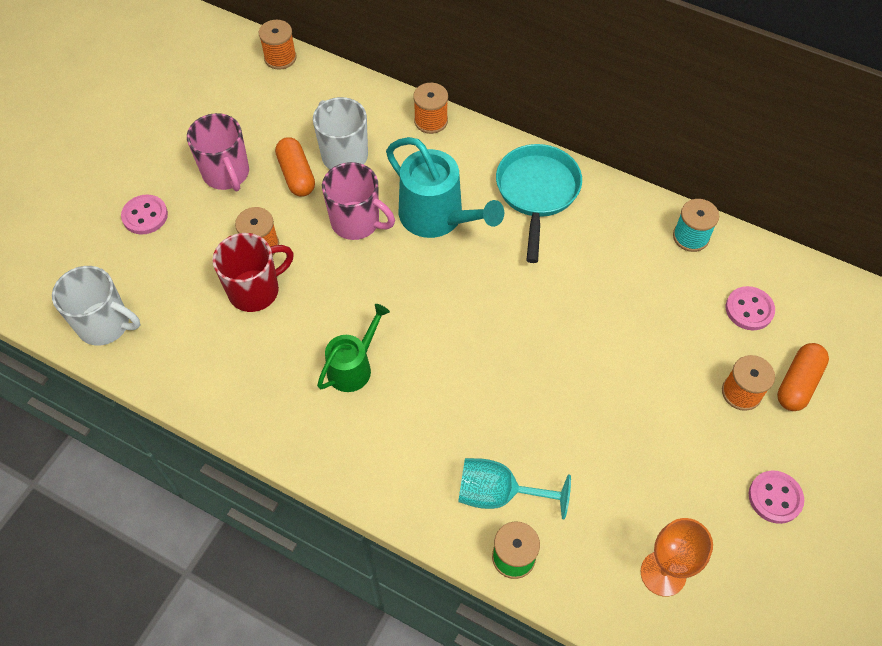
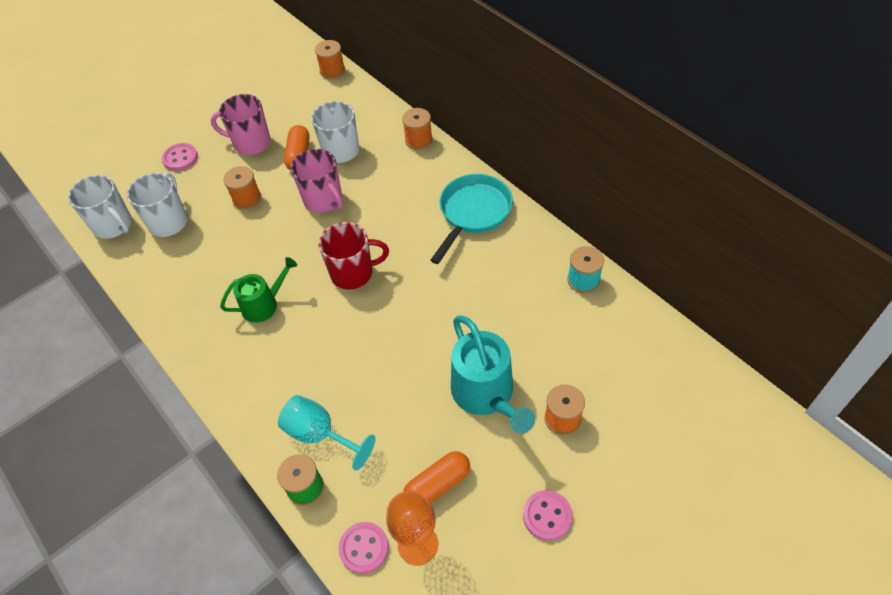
camera: 25 degrees right, 5 degrees down
(176, 300) = (169, 221): none -> white mug
(226, 174) = (251, 143): pink mug -> pink mug turned 105 degrees clockwise
(255, 290) = (226, 229): red mug -> red mug (353, 273)
(437, 217) = (385, 211): turquoise watering can -> turquoise watering can (486, 394)
(749, 309) = (604, 353): pink button -> pink button (364, 548)
(798, 383) = (617, 427): orange capsule -> orange capsule (437, 485)

